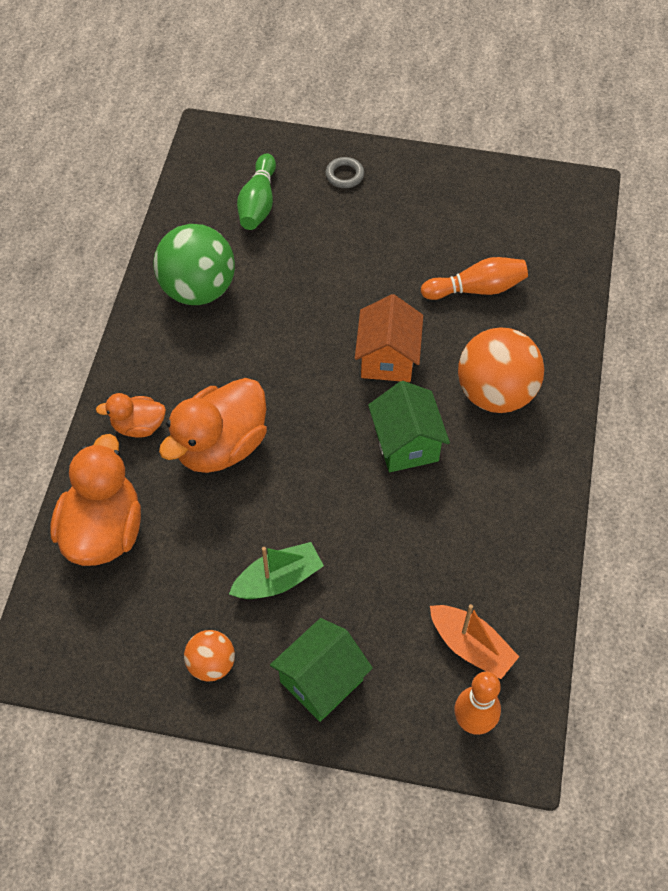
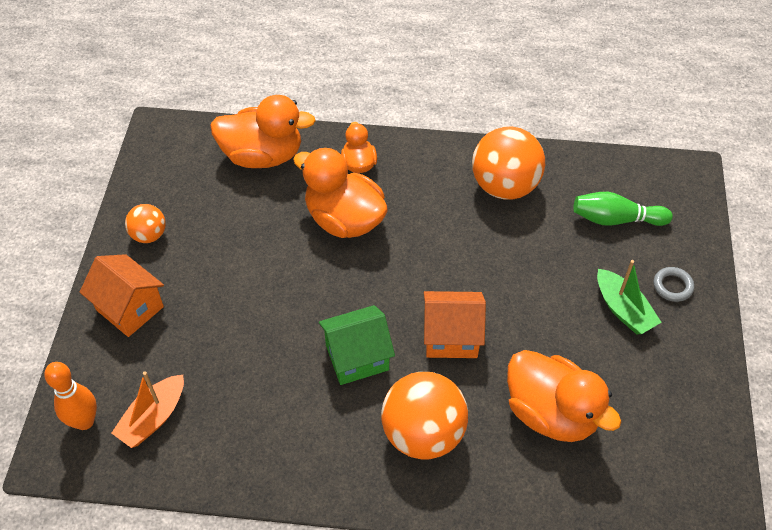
camera: 85 degrees right, 5 degrees down
(198, 289) = (504, 186): green ball -> orange ball
(278, 580) = (219, 271): green boat -> green boat (623, 309)
(321, 681) = (129, 308): green house -> orange house
(476, 289) = (551, 413): orange bowling pin -> orange duck

